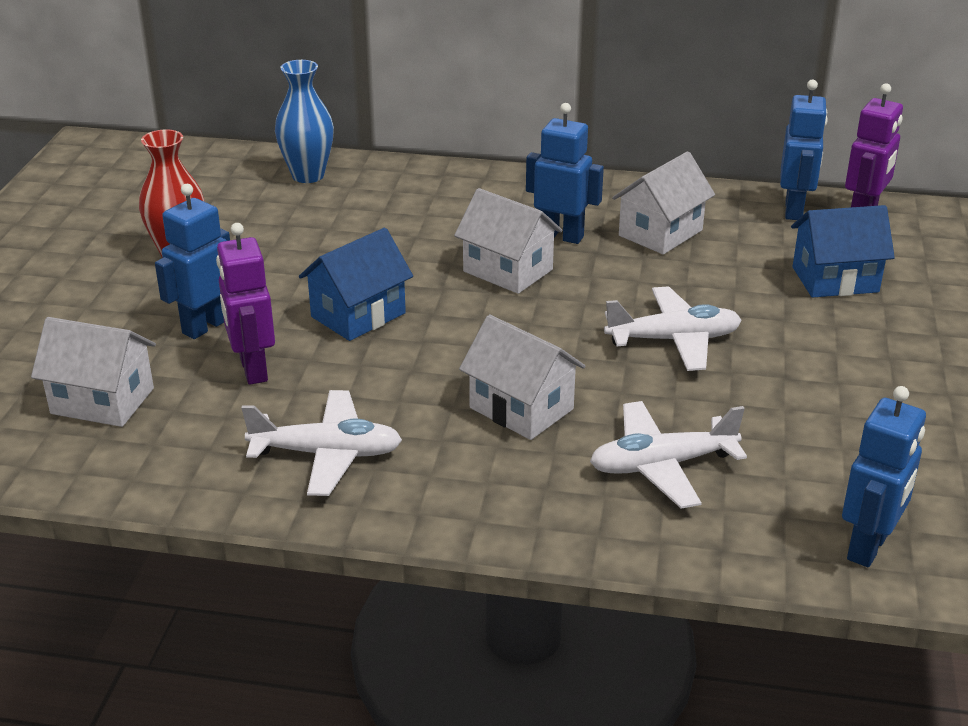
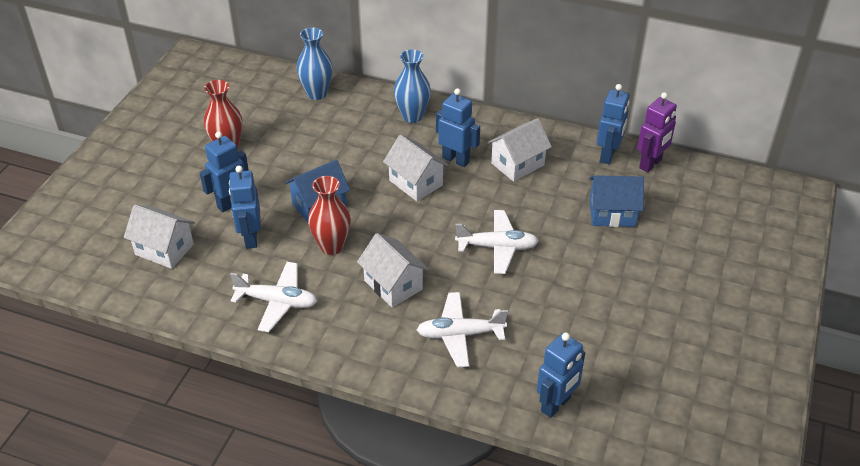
camera: 10 degrees right, 10 degrees up
(252, 370) = (250, 238): purple robot -> blue robot
(397, 366) = (332, 246): none -> red vase
(471, 190) = (412, 116): none -> blue vase

